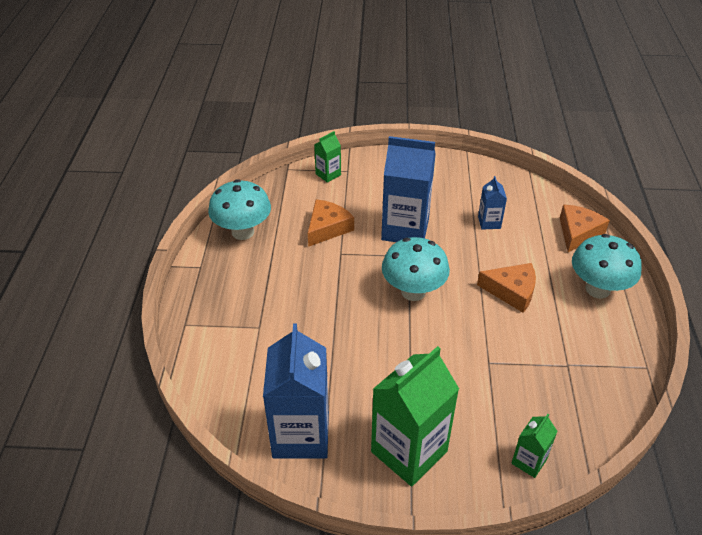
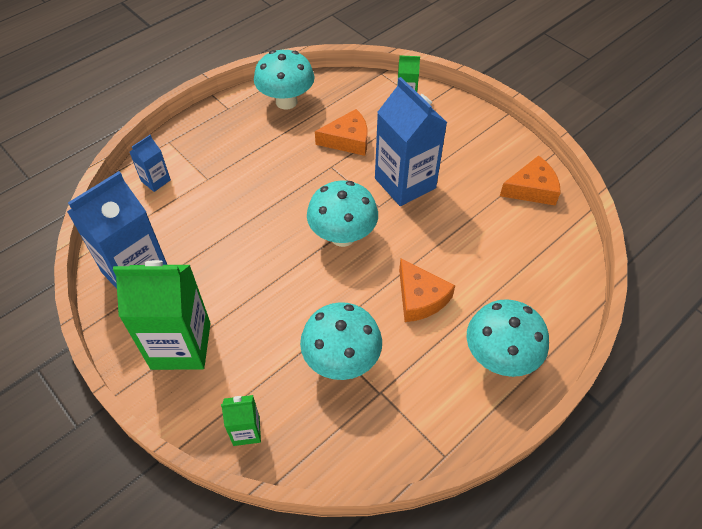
camera: 45 degrees right, 10 degrees up
(489, 222) = (484, 228): blue carton -> blue carton (155, 180)
(521, 366) = (341, 360): none -> turquoise mushroom
(578, 233) = (555, 297): orange cheese -> orange cheese (532, 189)

